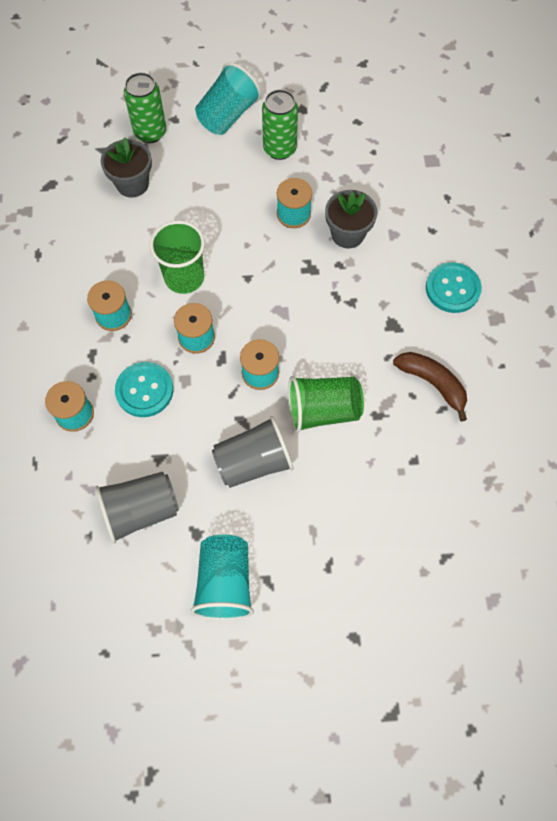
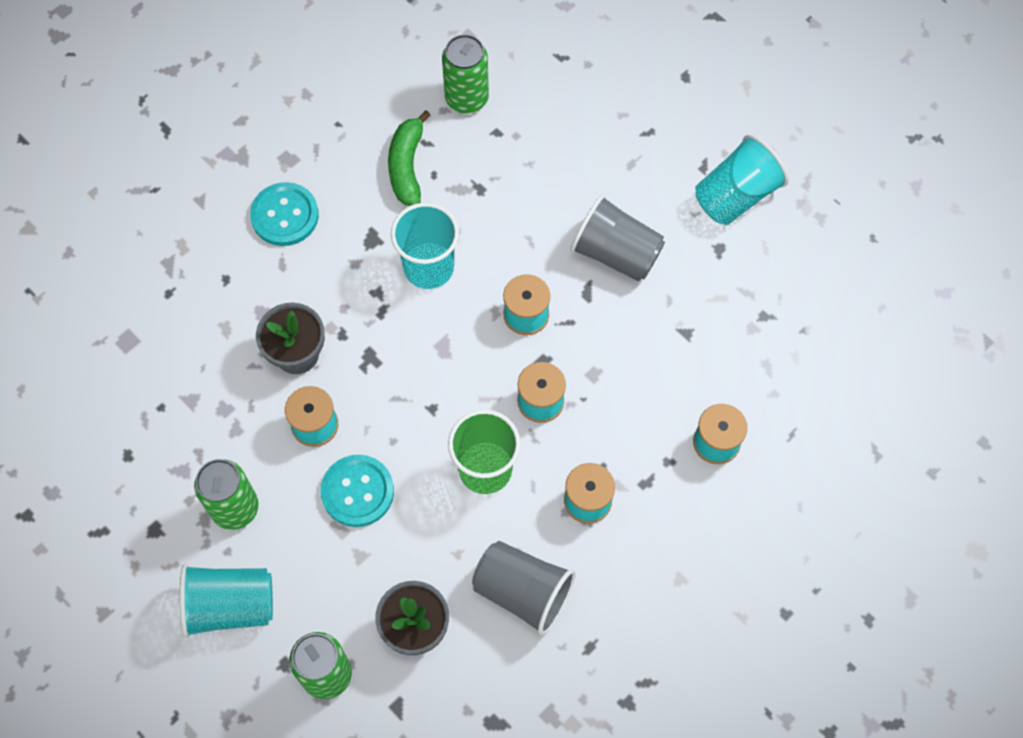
camera: 130 degrees left, 0 degrees up
(140, 510) = (744, 307): grey cup -> grey cup (523, 592)
(144, 390) = (636, 401): turquoise button -> turquoise button (357, 491)
(322, 410) = (515, 235): green cup -> none
(344, 342) = (429, 267): none -> turquoise cup
(432, 384) = (407, 166): brown banana -> green banana
(459, 462) = (467, 98): none -> green can

